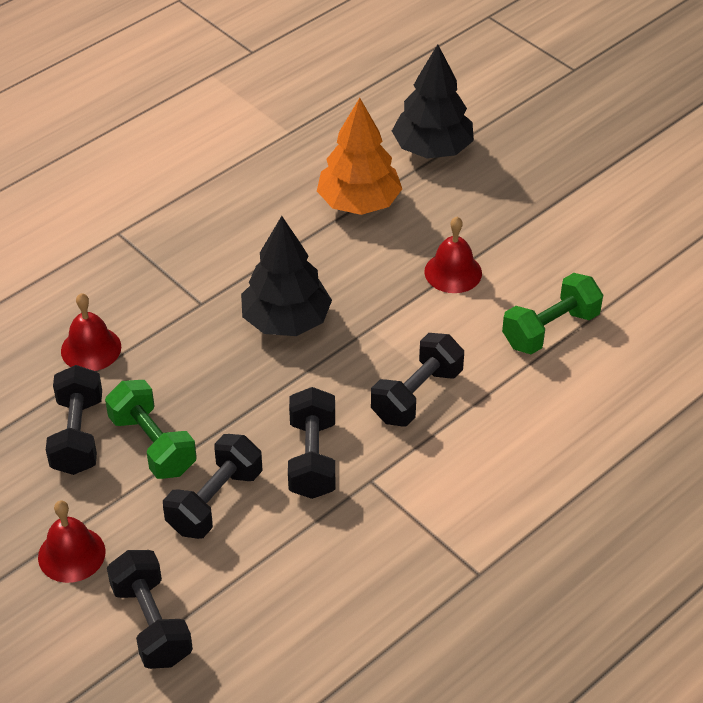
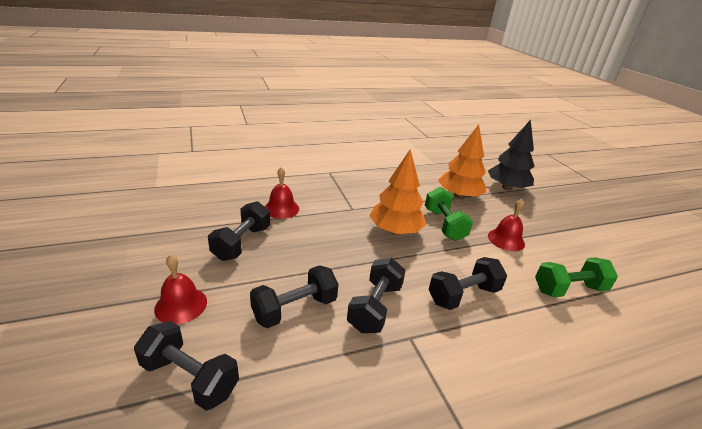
camera: 20 degrees right, 15 degrees down
(152, 623) = (190, 377): black dumbbell -> black dumbbell turned 60 degrees counterclockwise
(153, 444) = (279, 262): green dumbbell -> green dumbbell (444, 224)
(286, 321) = (395, 230): black tree -> orange tree

